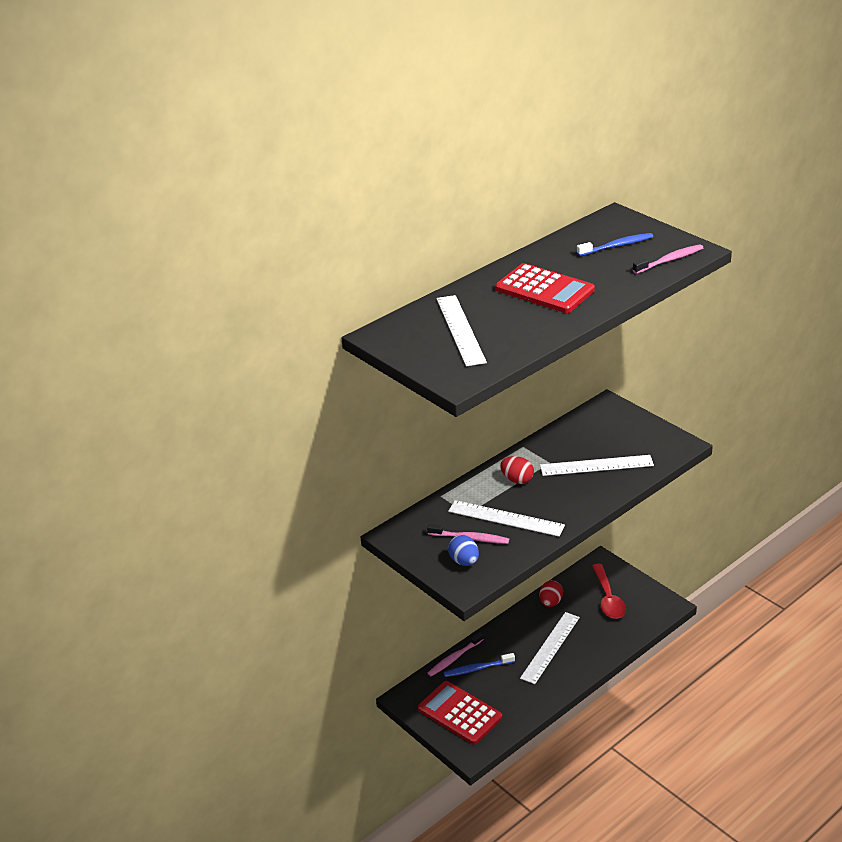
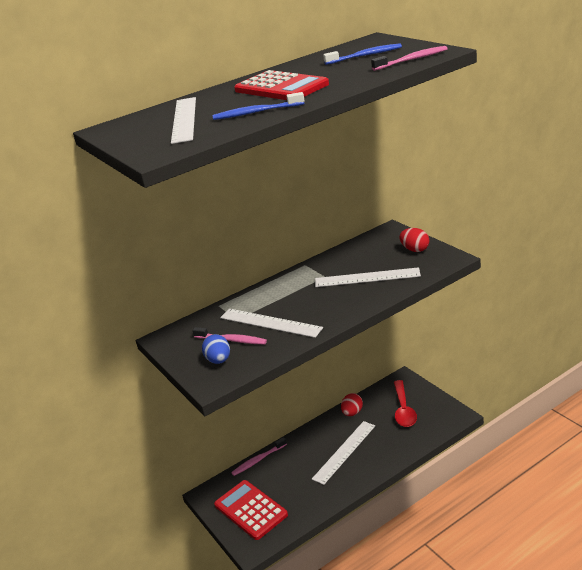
camera: 10 degrees right, 5 degrees down
(477, 669) = (276, 470): blue toothbrush -> blue toothbrush (256, 112)
(517, 480) = (291, 291): red egg -> red egg (415, 250)

